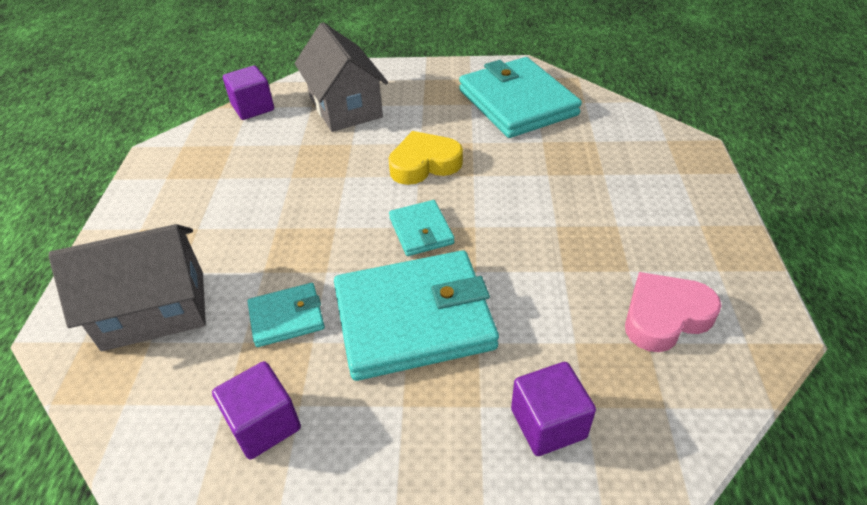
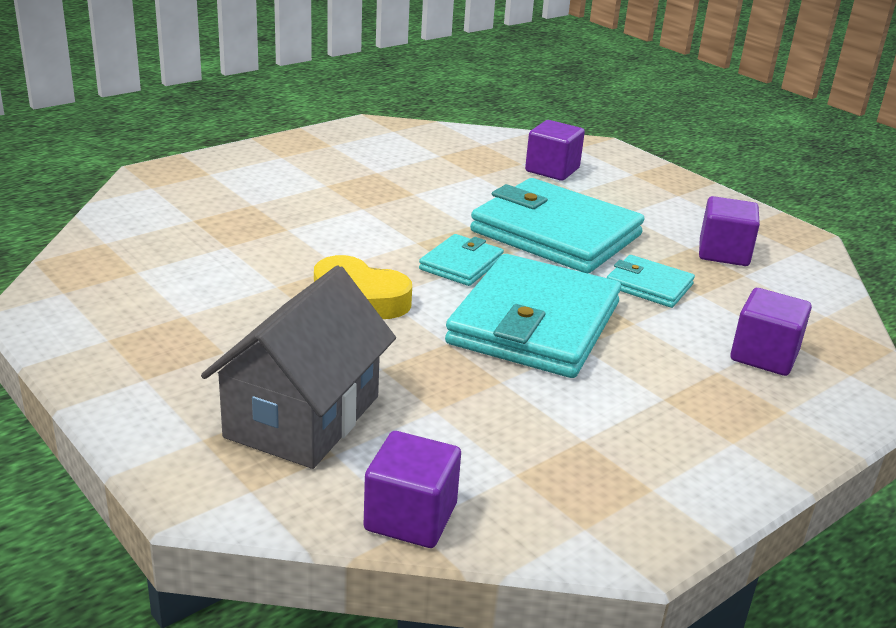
camera: 135 degrees left, 15 degrees down
(154, 310) = (764, 356): grey house -> purple cube
(517, 102) = (149, 283): turquoise wallet -> turquoise wallet (534, 323)
(665, 316) = (408, 154): pink heart -> none

